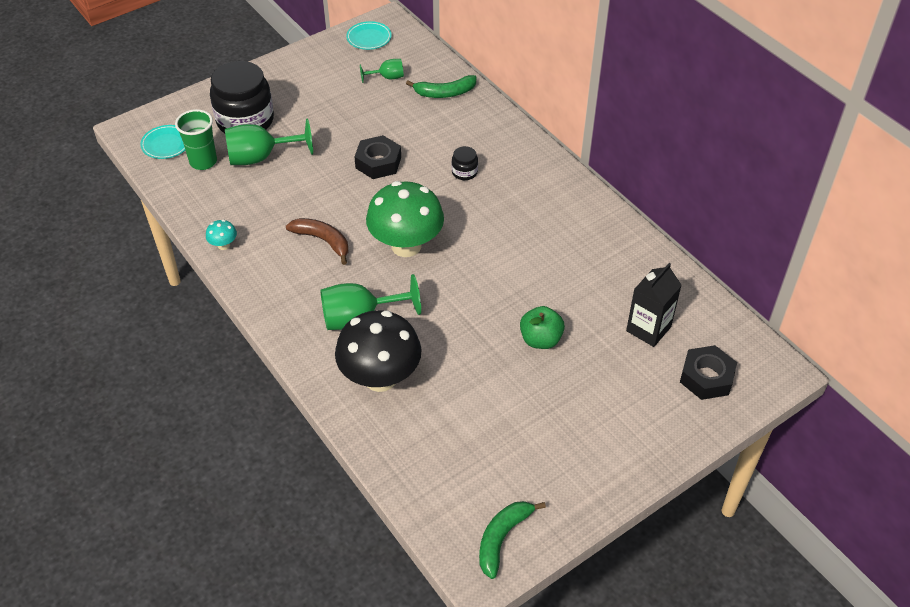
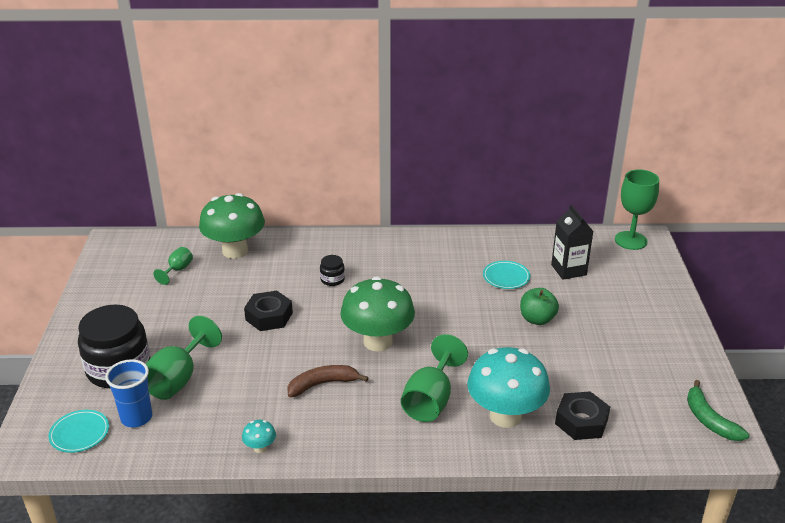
camera: 55 degrees left, 15 degrees down
(203, 162) = (136, 418): green cup -> blue cup
(369, 38) = (117, 259): turquoise plate -> turquoise plate (506, 277)
(380, 378) = (505, 416): black mushroom -> turquoise mushroom
(445, 93) = (235, 251): green banana -> green mushroom
(706, 377) = (630, 267): black nut -> black nut (581, 421)
(759, 358) = (630, 240): none -> green goblet

